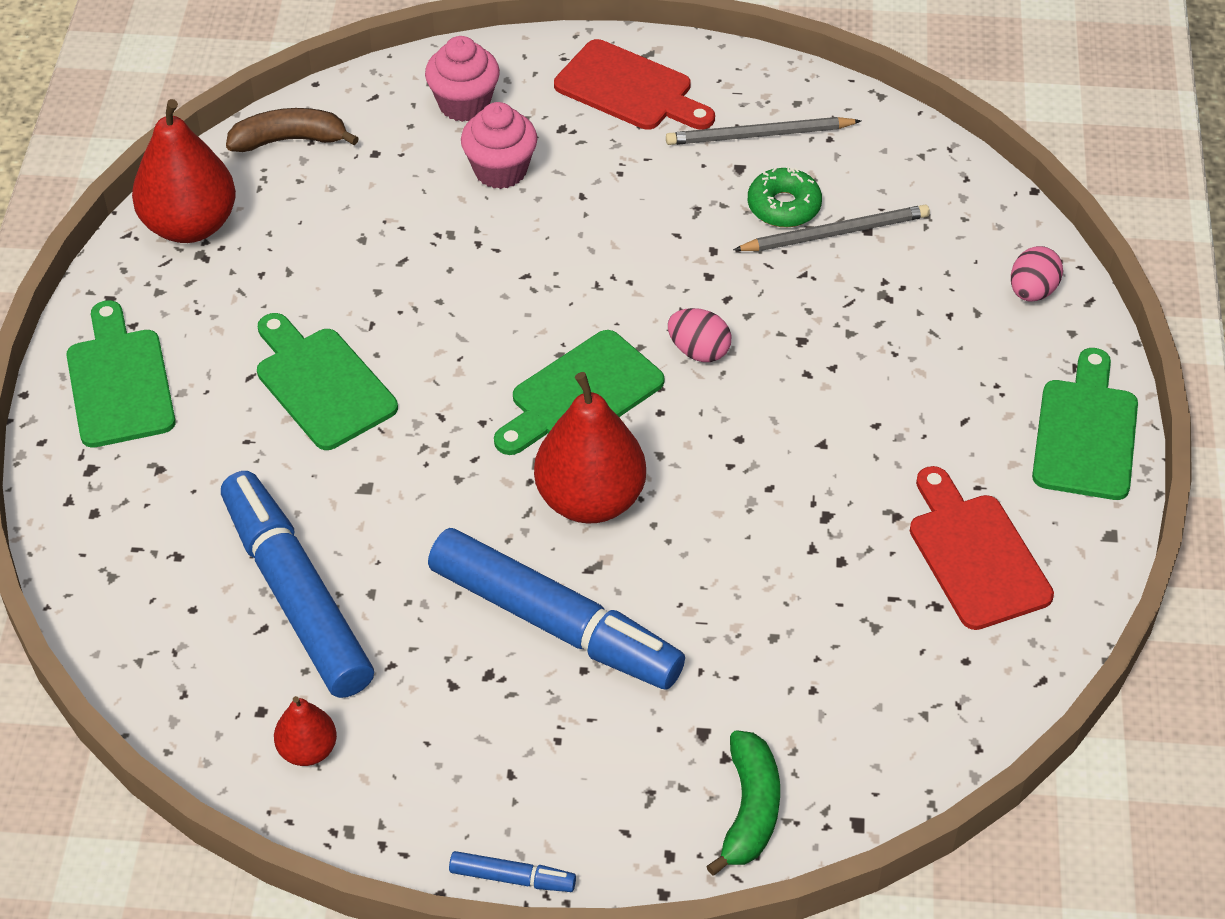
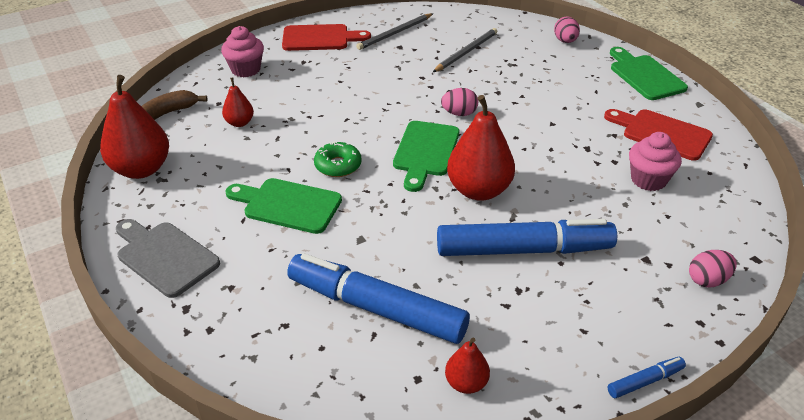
camera: 35 degrees left, 10 degrees down
(119, 382) = (164, 256): green cutting board -> grey cutting board
(374, 206) = (239, 123): none -> red pear
(500, 170) = (290, 86): pink cupcake -> pink cupcake (648, 180)
(749, 810) = (707, 280): green banana -> pink egg
(784, 206) = (434, 52): green donut -> green donut (338, 165)

